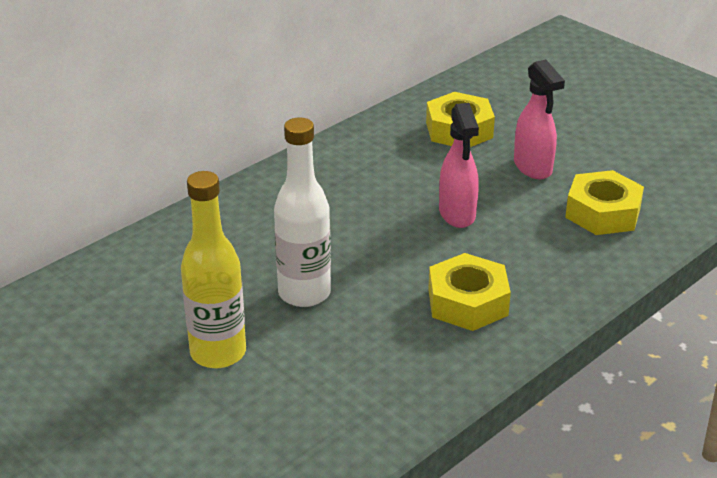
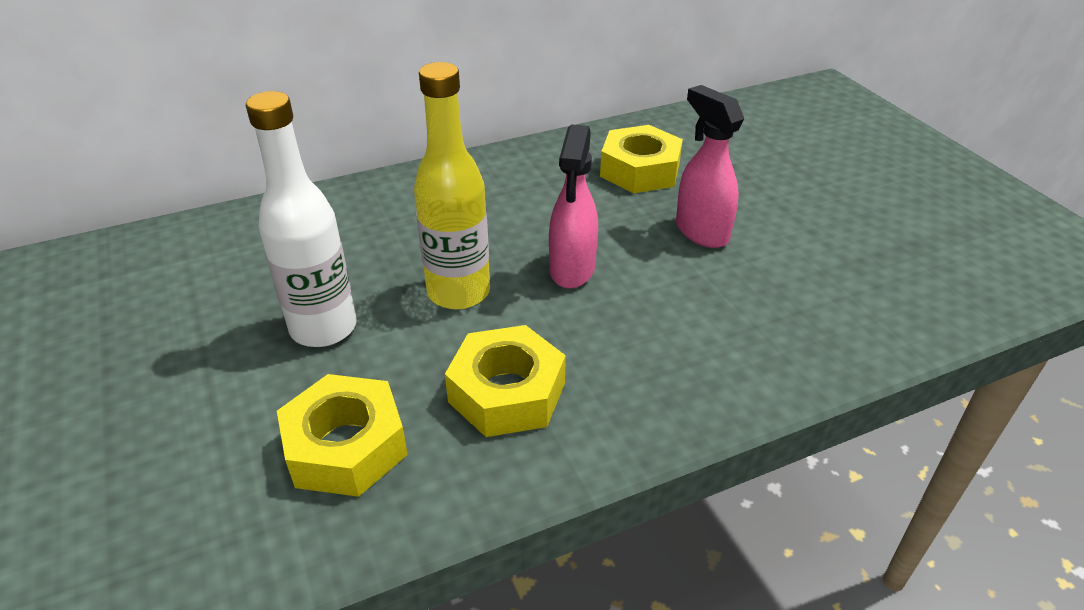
camera: 20 degrees right, 5 degrees up
(218, 353) = (167, 381): yellow bottle -> yellow bottle (458, 292)
(533, 168) = (701, 231): pink spray bottle -> pink spray bottle turned 150 degrees clockwise
(603, 213) = (759, 310): yellow nut -> yellow nut (346, 447)

